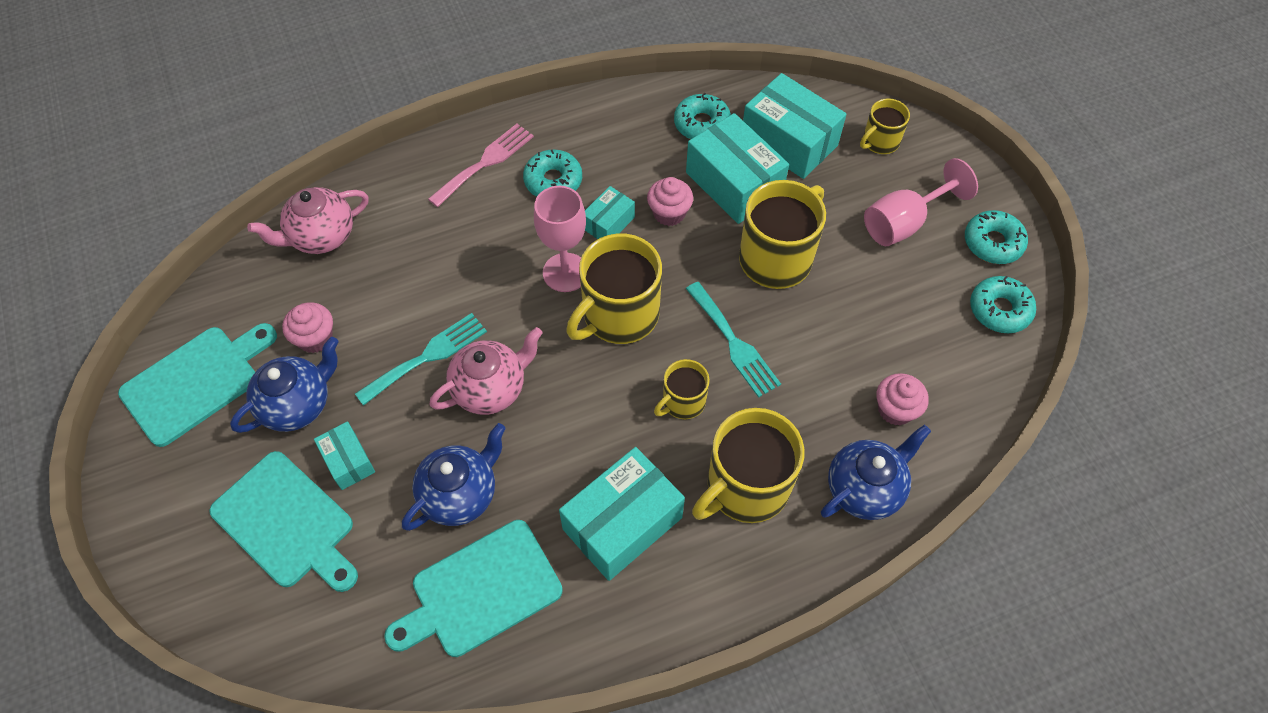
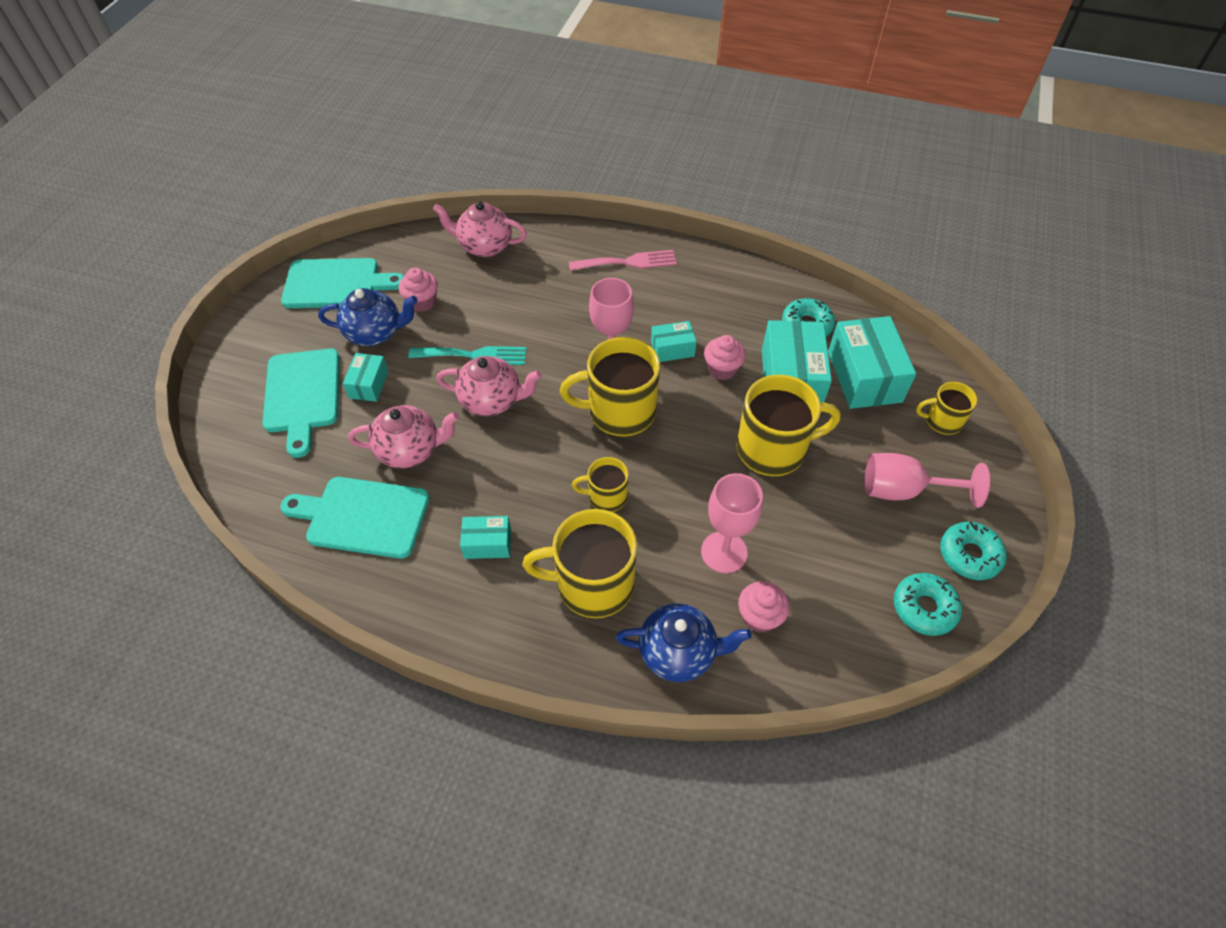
camera: 40 degrees right, 5 degrees down
(460, 494) = (410, 450): blue teapot -> pink teapot
(553, 181) = (661, 300): turquoise donut -> none
(622, 523) = (487, 543): turquoise box -> turquoise box, size x0.53
(734, 343) = (682, 484): turquoise fork -> none
(821, 377) = (724, 552): none -> pink goblet

